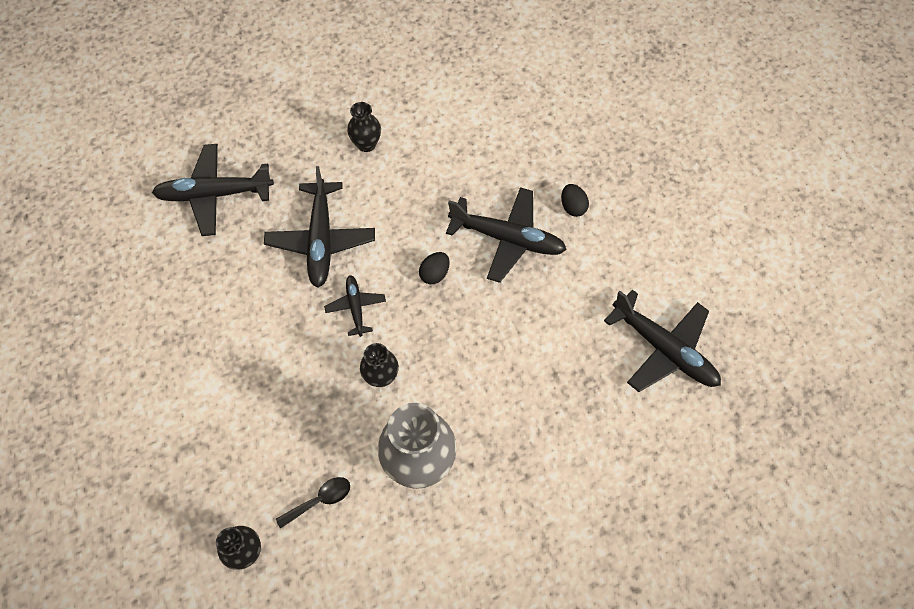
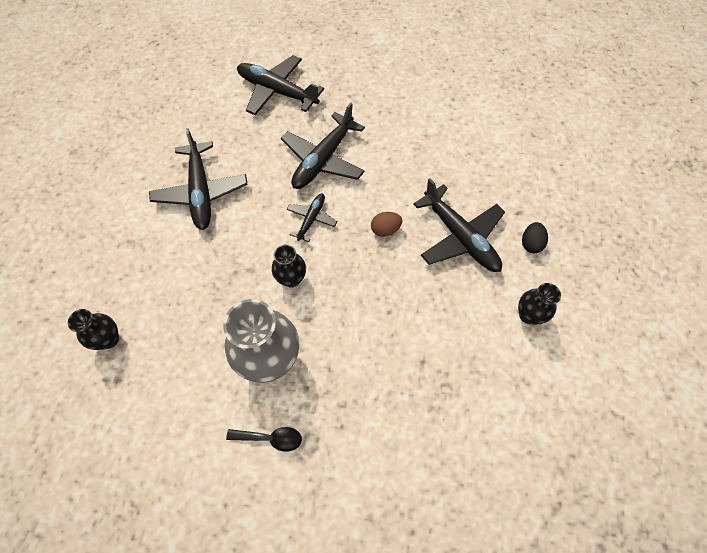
camera: 35 degrees right, 0 degrees up
(319, 500) = (182, 338): black spoon -> black spoon (270, 438)
(366, 144) = (403, 113): black vase -> black vase (528, 315)
(434, 274) = (385, 230): black egg -> brown egg
(663, 349) = (530, 403): black plane -> black plane (201, 191)

